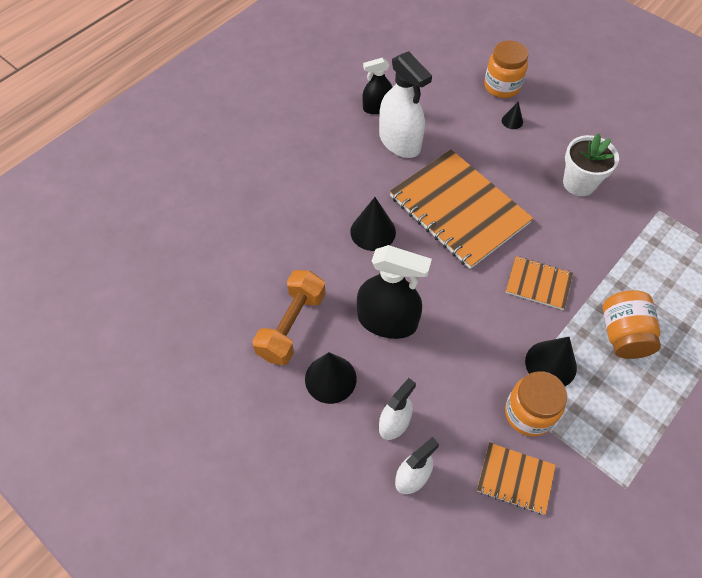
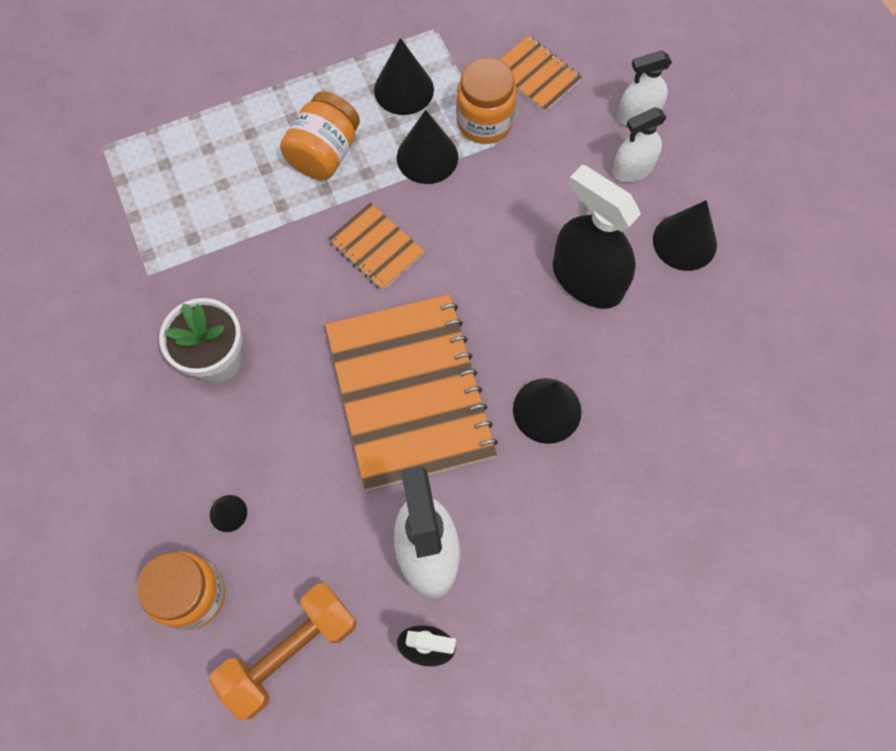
camera: 155 degrees left, 10 degrees up
(291, 325) = (708, 323): orange dumbbell -> orange dumbbell (290, 652)
(608, 414) = (404, 89): none -> black cone

